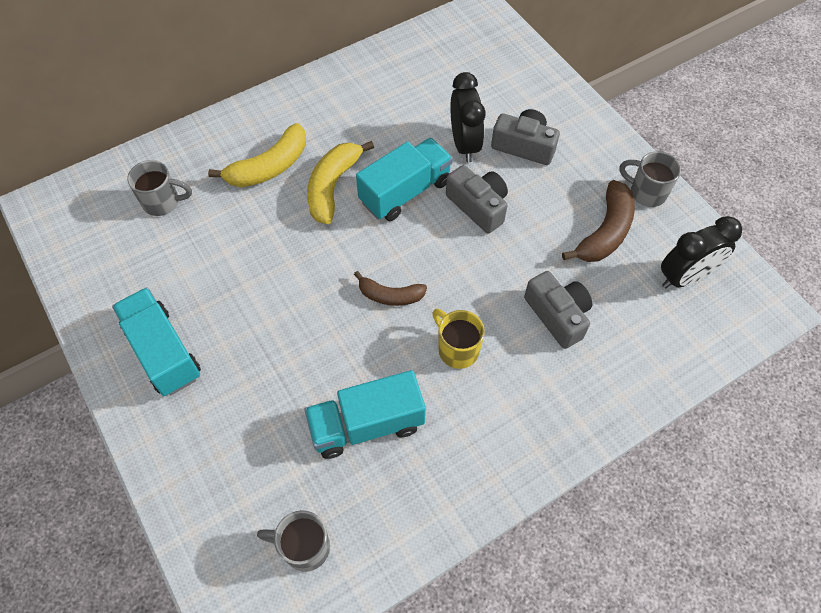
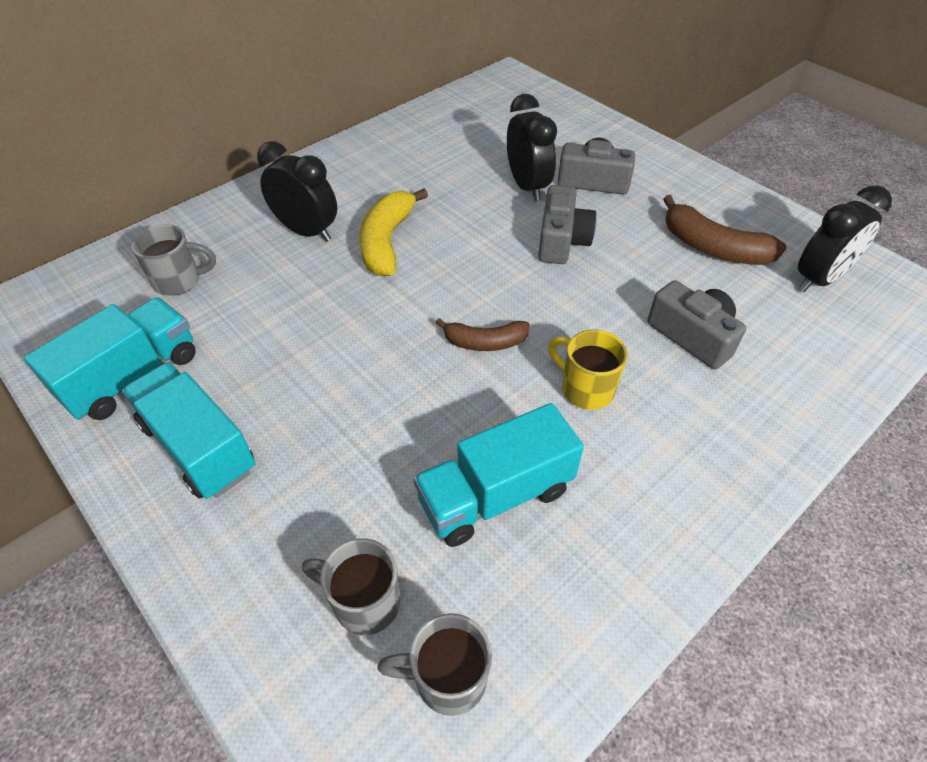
camera: 10 degrees left, 10 degrees down
(269, 167) = (307, 231): yellow banana -> black clock
(405, 192) = (473, 237): turquoise truck -> turquoise truck (132, 376)
(478, 206) = (562, 240): grey camera -> grey camera turned 60 degrees clockwise
(605, 232) = (713, 247): brown banana -> brown banana turned 105 degrees clockwise
(646, 192) = (741, 207): grey mug -> grey mug (364, 602)

